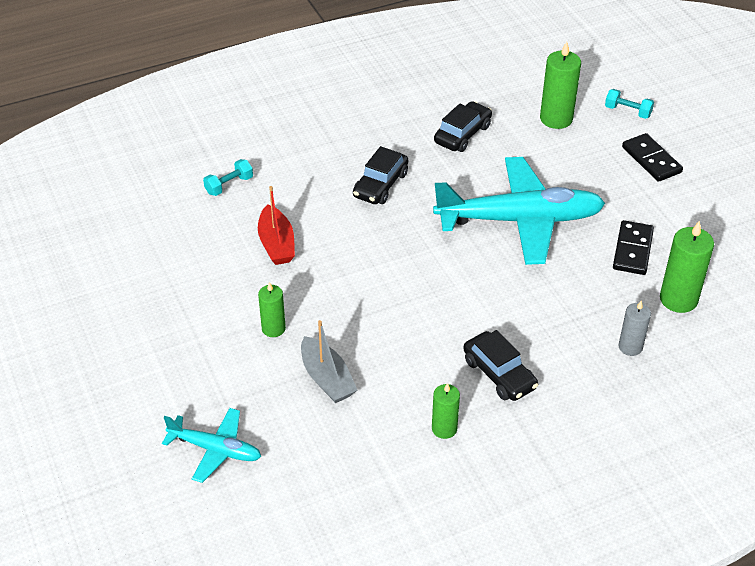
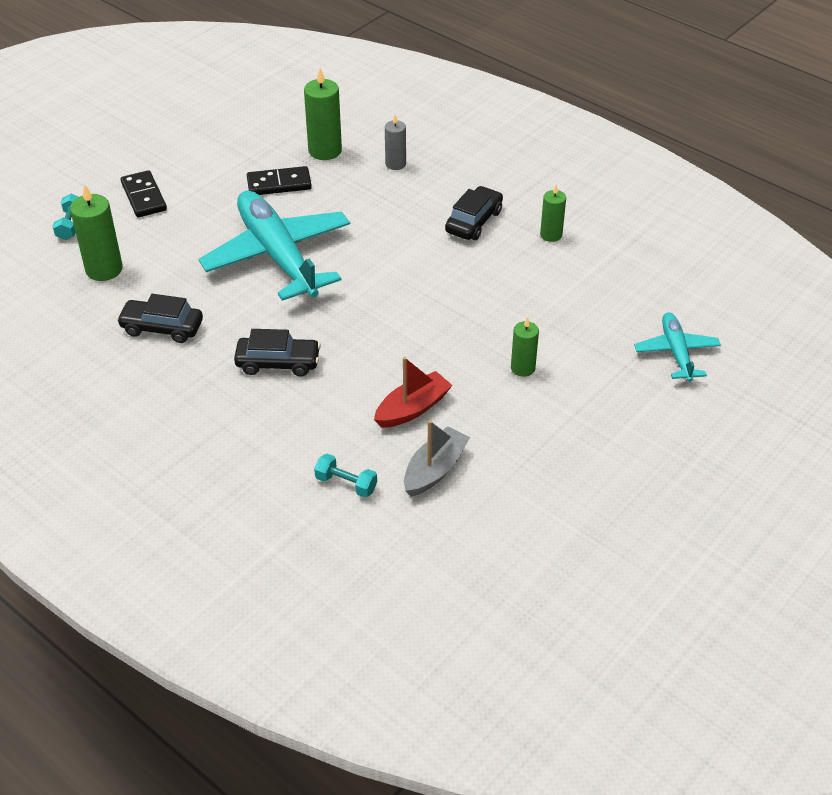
camera: 115 degrees left, 0 degrees up
(327, 378) = (553, 314): grey boat -> grey boat (435, 470)
(651, 160) = (143, 196): black domino -> black domino turned 60 degrees counterclockwise

